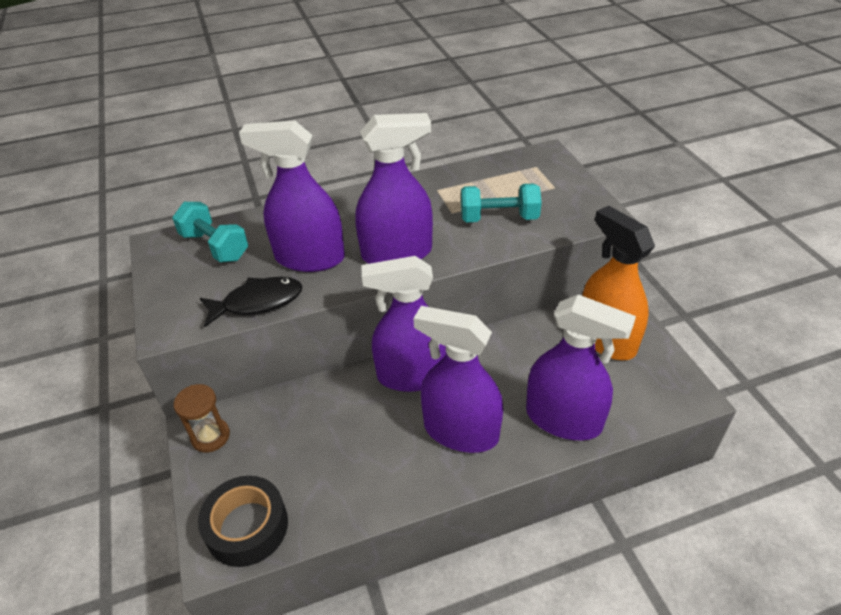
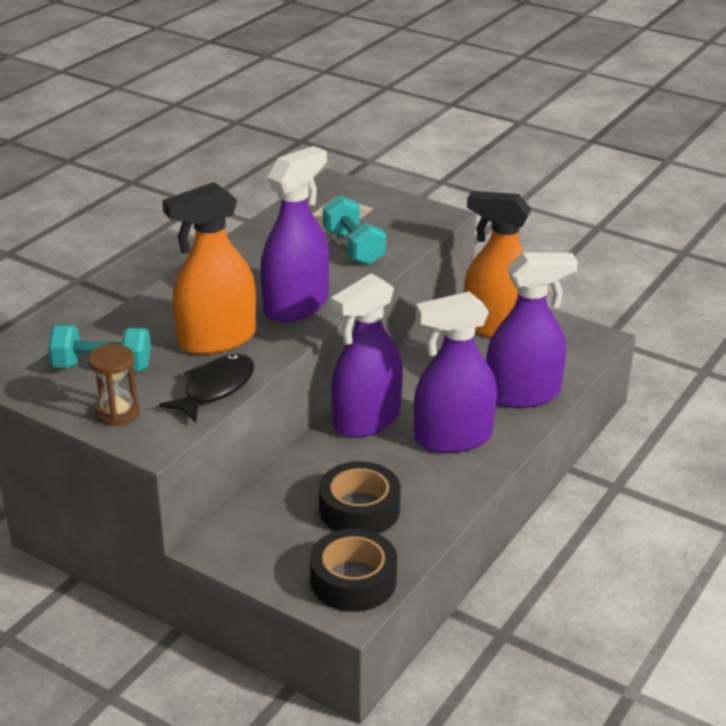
camera: 40 degrees left, 10 degrees down
(210, 436) = (235, 545): brown hourglass -> brown hourglass (117, 412)
(309, 258) = (217, 339): purple spray bottle -> orange spray bottle
(322, 458) = (359, 509): none -> black tape
(499, 218) = (353, 247): turquoise dumbbell -> turquoise dumbbell turned 75 degrees counterclockwise

